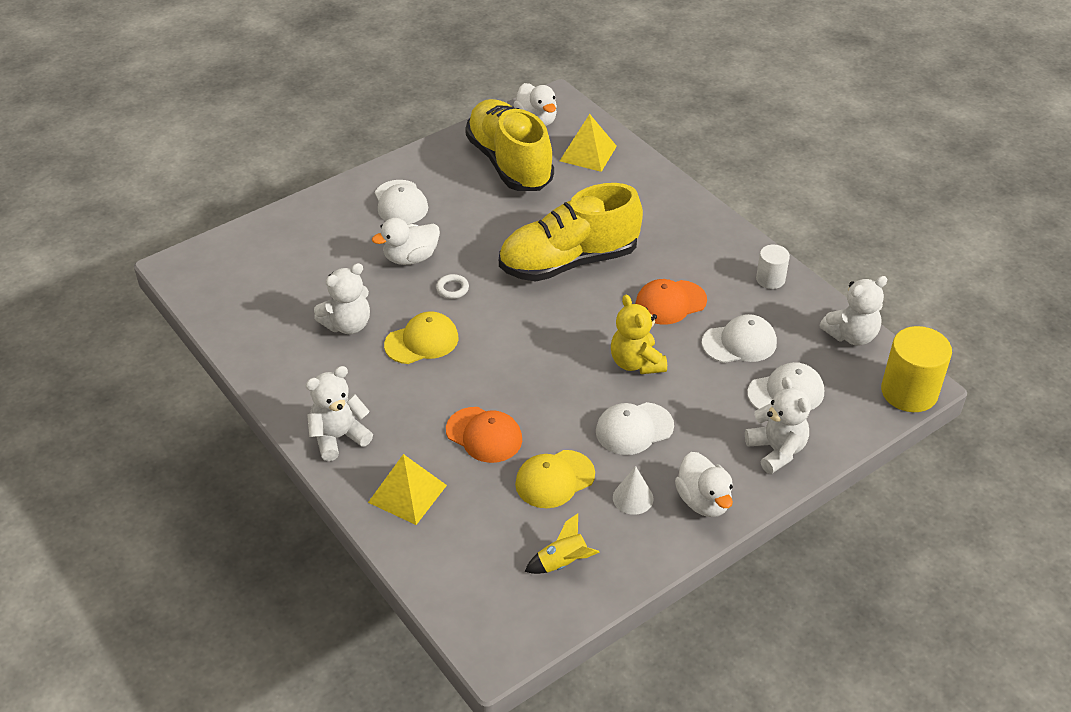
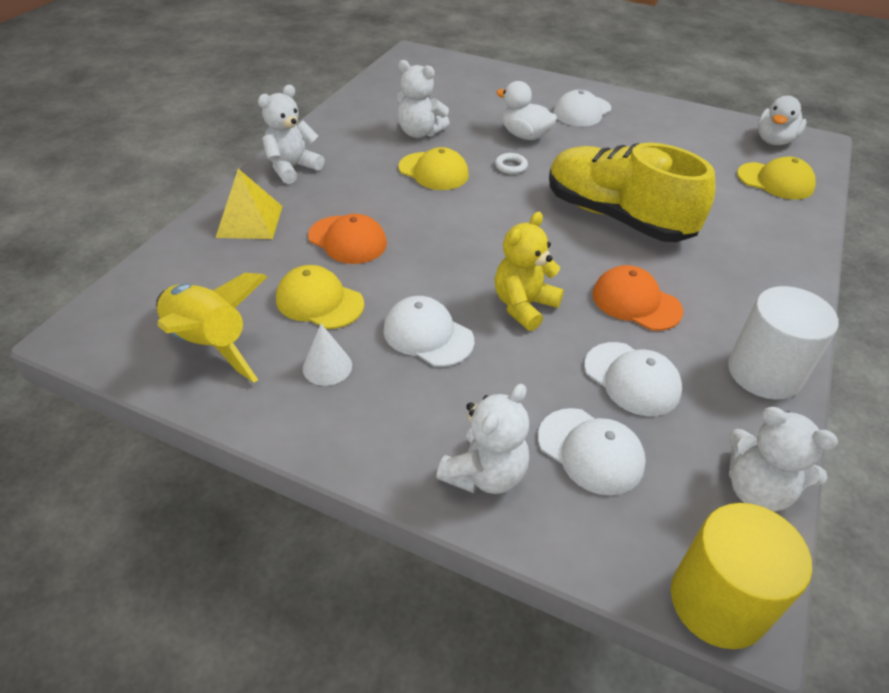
camera: 60 degrees right, 0 degrees up
(339, 437) = (292, 168): white teddy bear -> white teddy bear turned 75 degrees counterclockwise
(484, 435) = (347, 240): orange cap -> orange cap turned 60 degrees counterclockwise
(509, 163) = (700, 145): yellow shoe -> none
(562, 563) = (209, 344): yellow rocket -> yellow rocket, size x1.84
(588, 153) = (775, 181): yellow pyramid -> yellow cap
(703, 501) = (357, 429): white duck -> none
(770, 279) = (764, 373): white cylinder -> white cylinder, size x1.79

